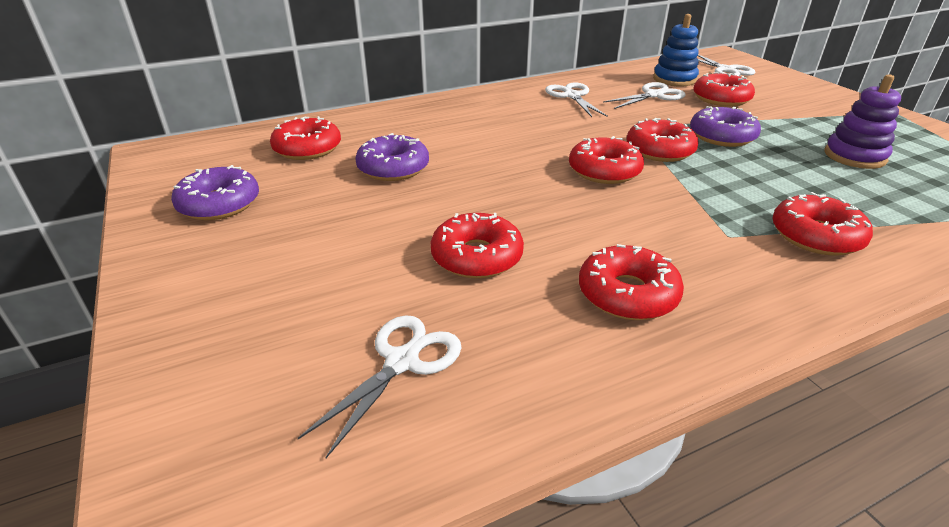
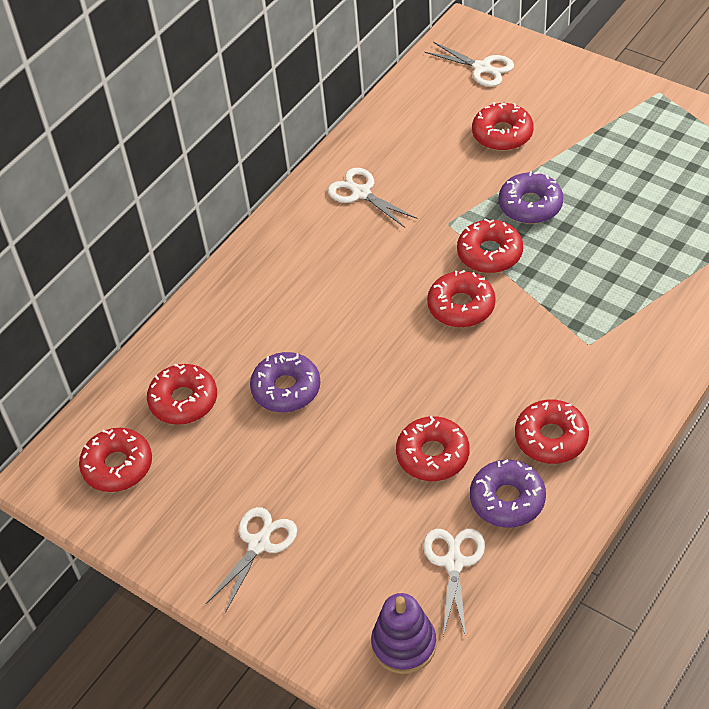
camera: 25 degrees left, 15 degrees up
(219, 204) = (186, 504): purple donut -> purple donut (507, 500)
(653, 95) = (437, 156): white scissors -> white scissors (259, 544)
(674, 79) = (441, 112): blue stacking toy -> none
(816, 236) = (645, 315): red donut -> red donut (118, 466)
(854, 156) = (644, 188): purple stacking toy -> purple stacking toy (404, 644)

